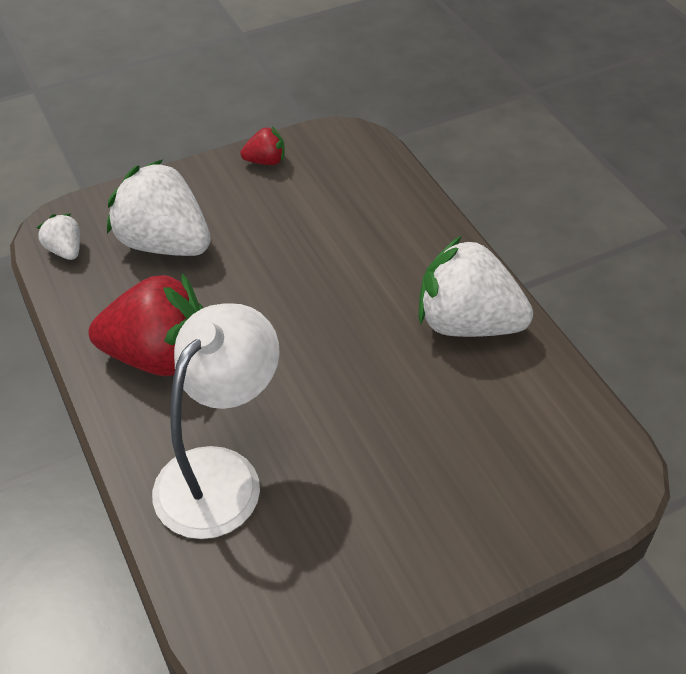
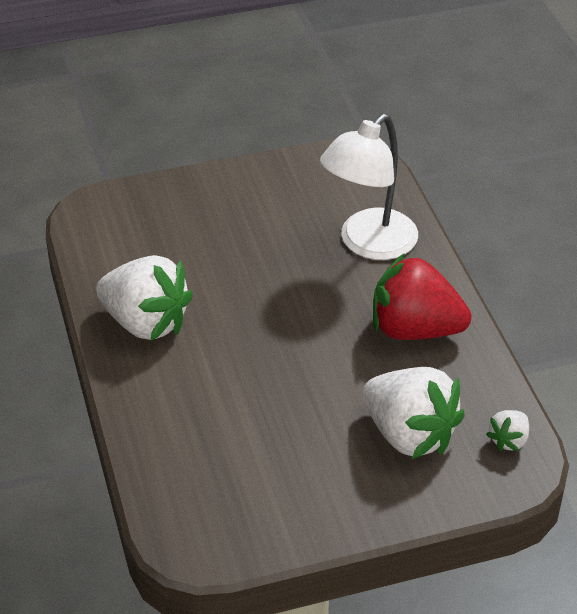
camera: 170 degrees left, 5 degrees down
(65, 250) = (509, 440): white strawberry -> white strawberry turned 60 degrees clockwise
(265, 161) = (292, 523): red strawberry -> none

